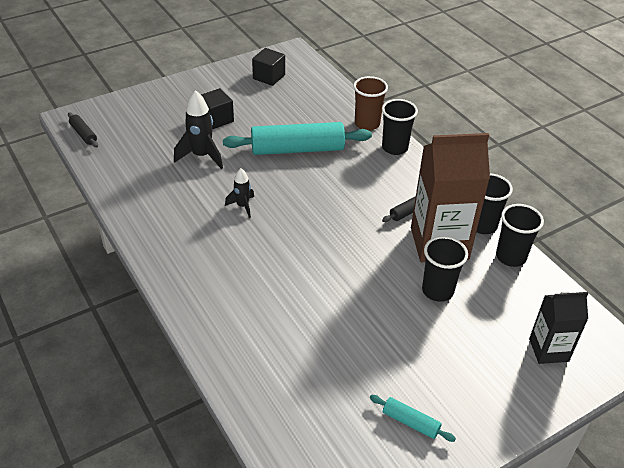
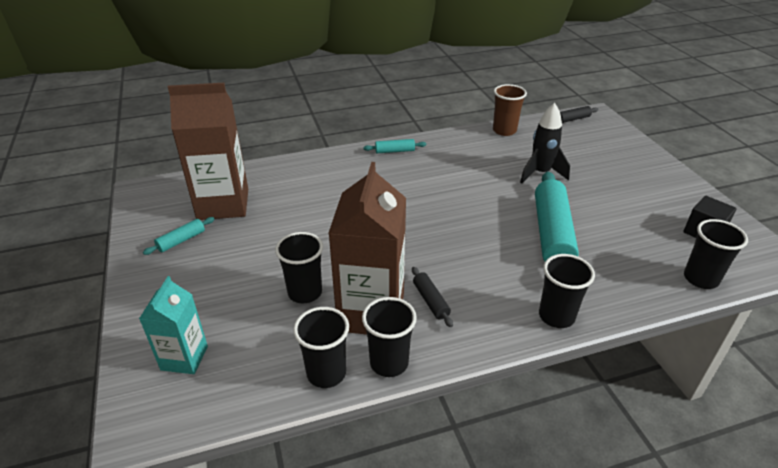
camera: 105 degrees right, 5 degrees down
(175, 268) = (395, 151): none -> turquoise rolling pin
(216, 119) = (604, 187): black cube -> none
(242, 206) = (462, 189): black rocket -> none
(325, 84) = (700, 279): none -> black cup
(331, 407) = (223, 204): none -> brown carton
(367, 124) = (609, 300): brown cup -> brown cup (504, 130)
(548, 350) = (184, 358): black carton -> turquoise carton

